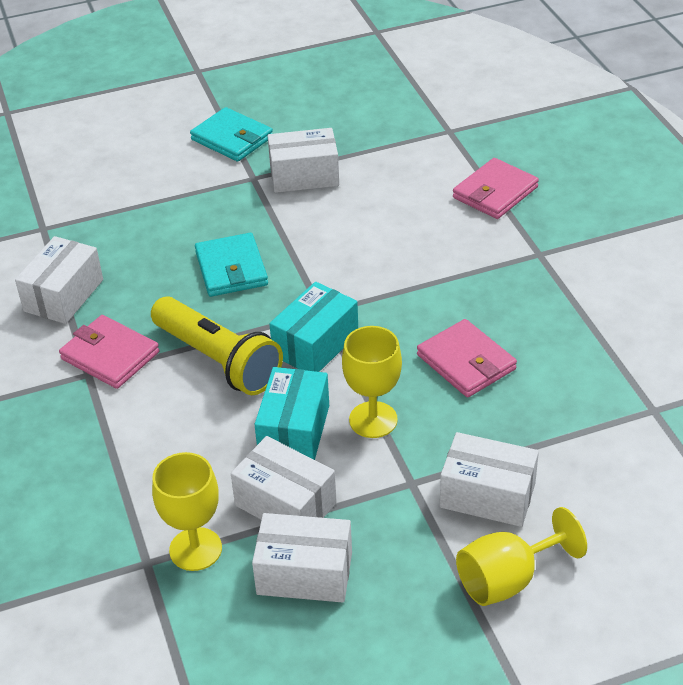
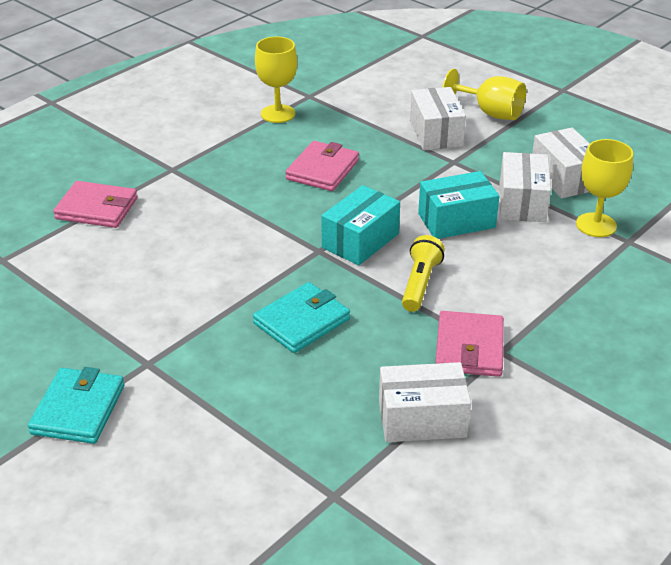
camera: 120 degrees left, 5 degrees down
(218, 360) = (420, 284): yellow flashlight -> yellow flashlight, size x0.61
(304, 176) = (126, 328): white box -> none
(315, 344) = (360, 241): turquoise box -> turquoise box turned 60 degrees counterclockwise
(373, 420) = (414, 191): yellow goblet -> yellow goblet (278, 114)

